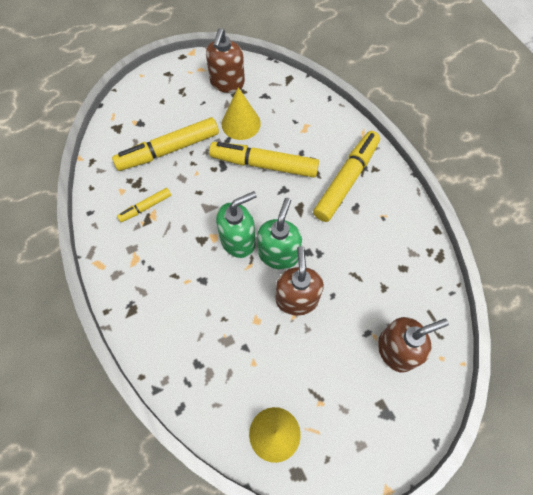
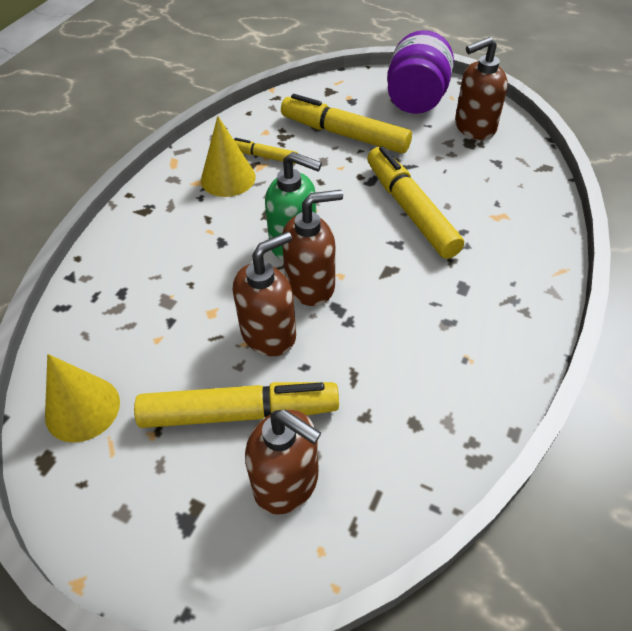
camera: 55 degrees right, 15 degrees down
(174, 91) = (416, 100): none -> purple jar
(241, 123) = (438, 164): yellow cone -> yellow cone (228, 178)
(278, 254) = (311, 285): green soap dispenser -> brown soap dispenser
(346, 180) = (475, 292): yellow marker -> yellow marker (239, 413)

